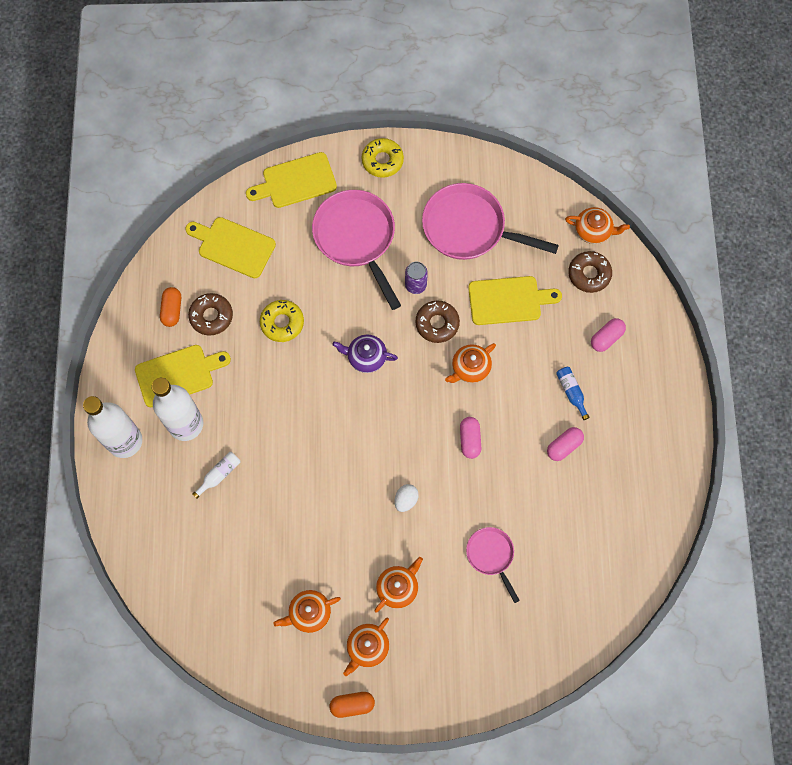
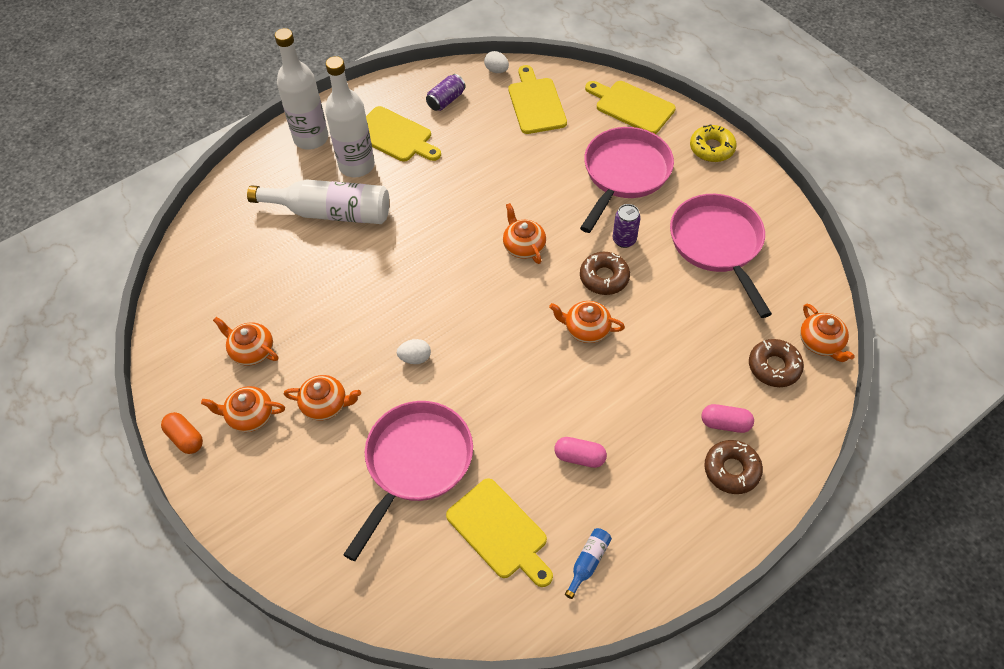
camera: 55 degrees right, 15 degrees down
(172, 249) = (496, 70): none -> white egg
(172, 310) = (446, 100): orange capsule -> purple can
(211, 316) = (463, 126): brown donut -> brown donut (731, 470)
(219, 475) = (330, 212): white bottle -> white bottle, size x2.35
(282, 323) = (500, 172): yellow donut -> none
(366, 357) = (523, 246): purple teapot -> orange teapot
(470, 440) = (516, 372): pink capsule -> none
(491, 555) = (416, 463): pink pan -> pink pan, size x1.88
(508, 300) = (681, 318): yellow cutting board -> yellow cutting board (500, 532)
(571, 392) = (640, 428): blue bottle -> blue bottle (588, 562)

